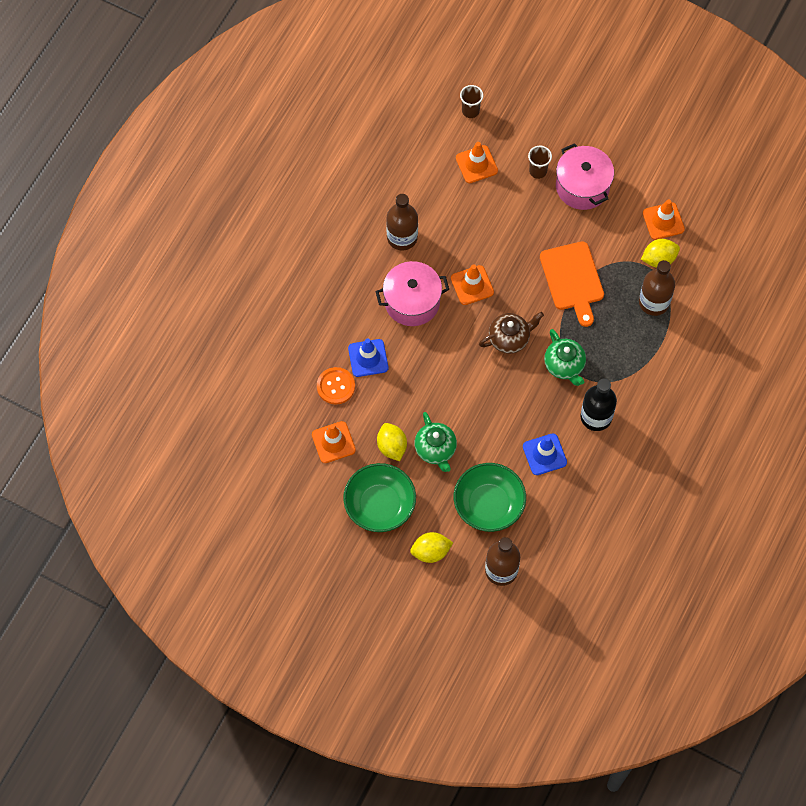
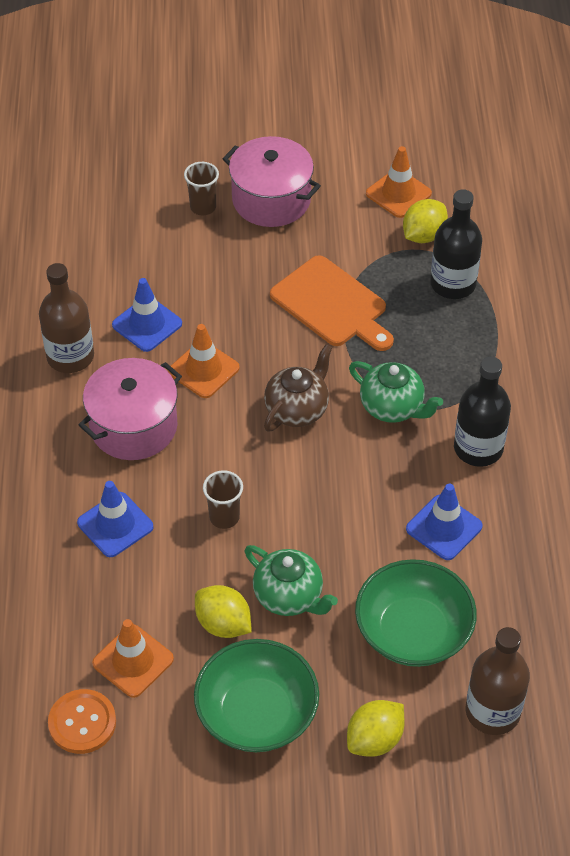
camera: 30 degrees left, 15 degrees down
(336, 386) = (90, 584): orange button -> orange button (82, 722)
(457, 238) = (147, 324): none -> blue traffic cone
(470, 111) = (71, 180): brown cup -> brown cup (224, 517)
(476, 164) = (118, 233): orange traffic cone -> none
(654, 302) = (453, 284): brown bottle -> black bottle

